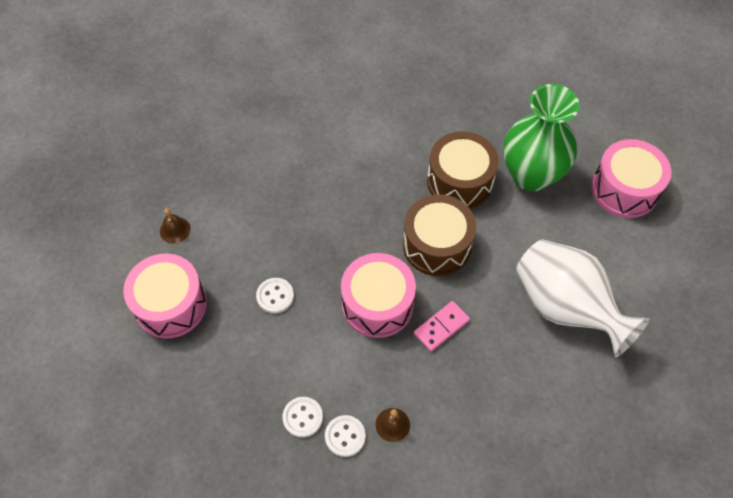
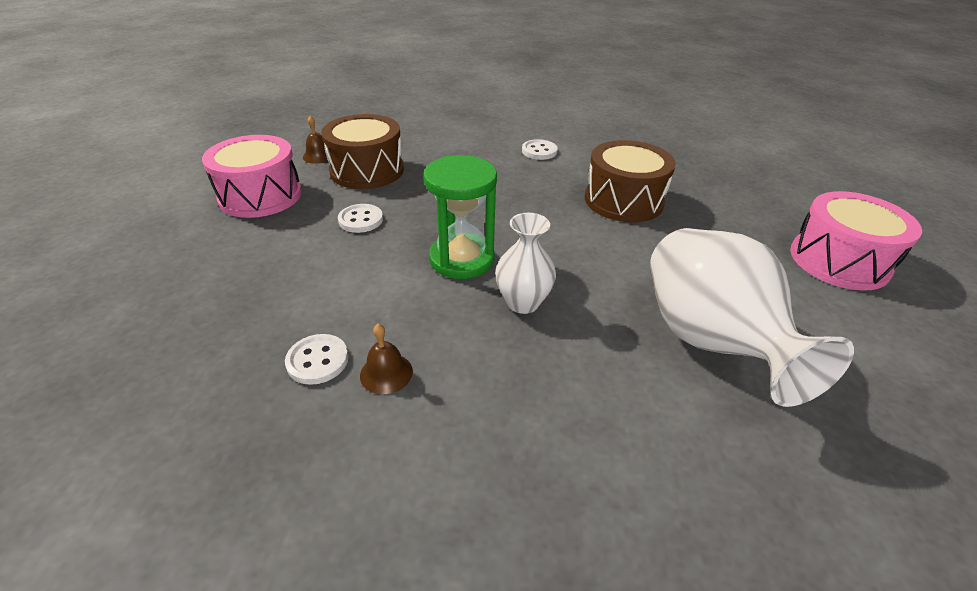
camera: 25 degrees right, 20 degrees down
(302, 417) = (288, 322): white button -> white button (539, 151)
(377, 304) = (461, 259): pink drum -> green hourglass
(437, 245) = (565, 236): brown drum -> brown drum (367, 170)
(441, 327) = (523, 302): pink domino -> white vase
(531, 175) = (713, 218): green vase -> none

